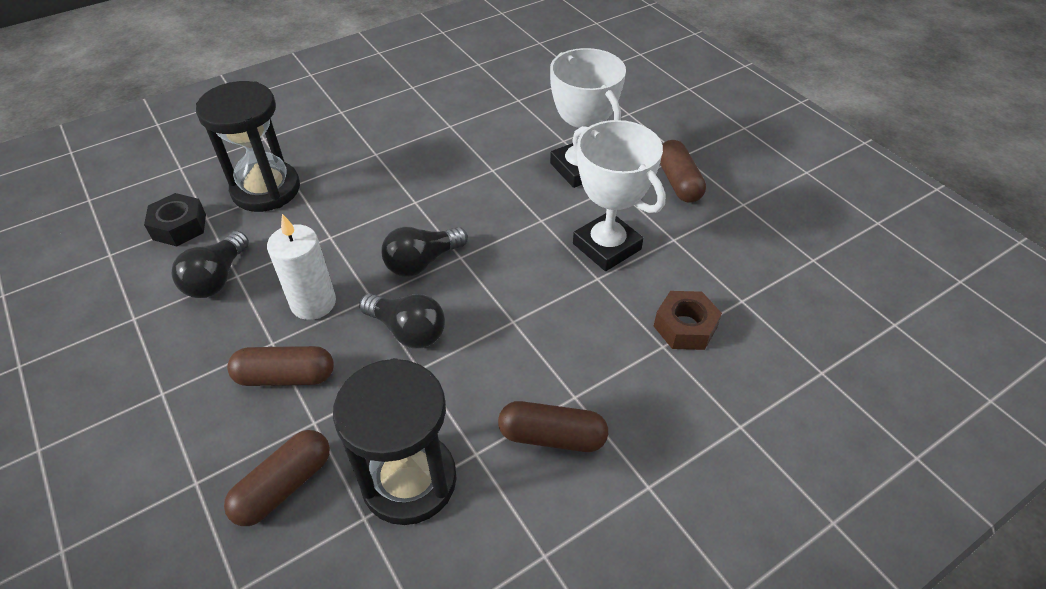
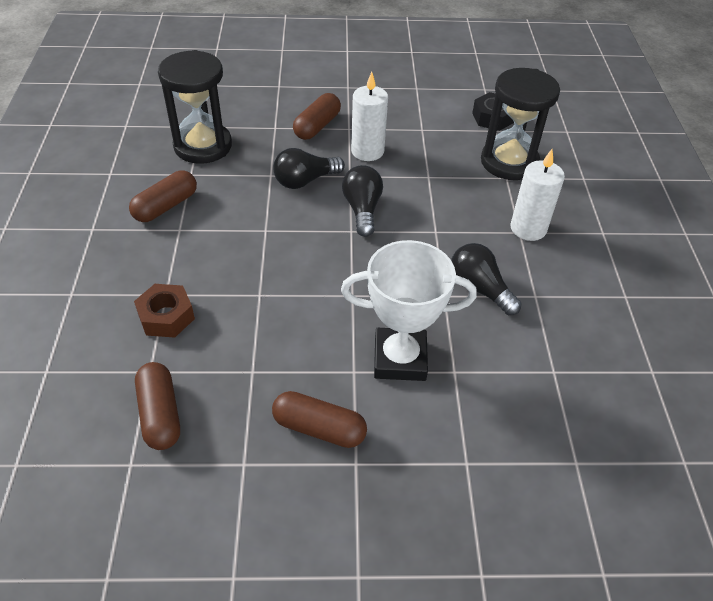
camera: 120 degrees right, 0 degrees up
(217, 278) = (426, 121): black light bulb -> black light bulb (479, 289)
(284, 486) = (246, 108): brown capsule -> brown capsule (160, 414)
(367, 150) = (528, 228): none -> white candle
(607, 246) = (285, 319): white trophy -> none

